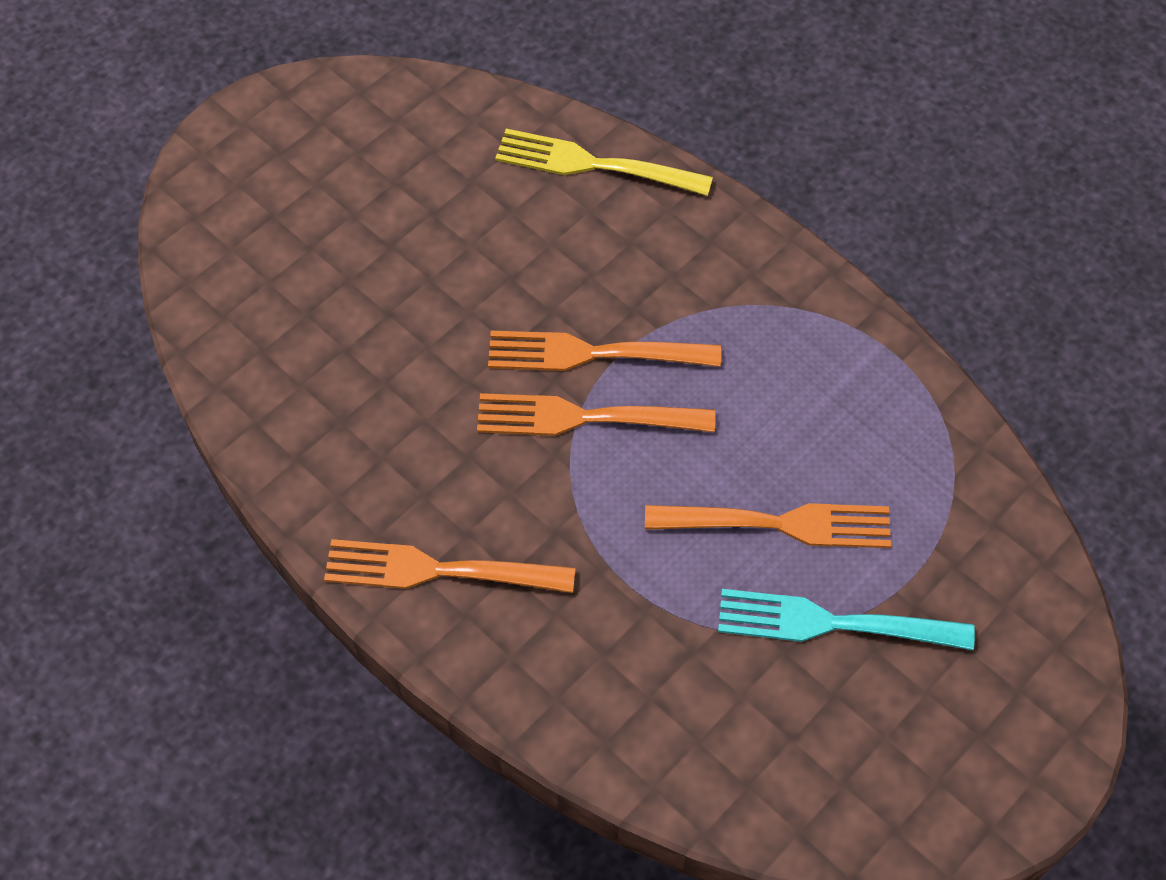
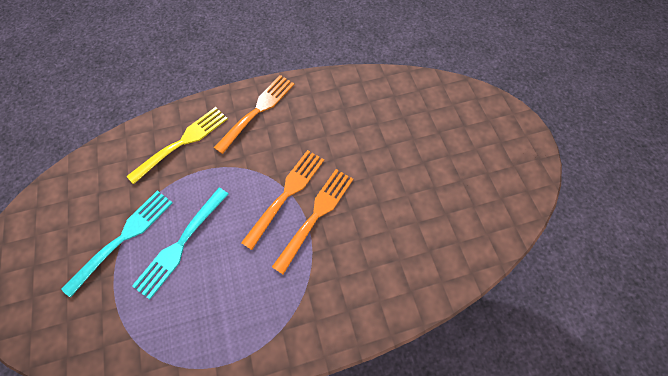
camera: 120 degrees right, 5 degrees up
(596, 165) = (428, 279): yellow fork -> yellow fork (182, 143)
(777, 524) = (181, 243): orange fork -> turquoise fork

